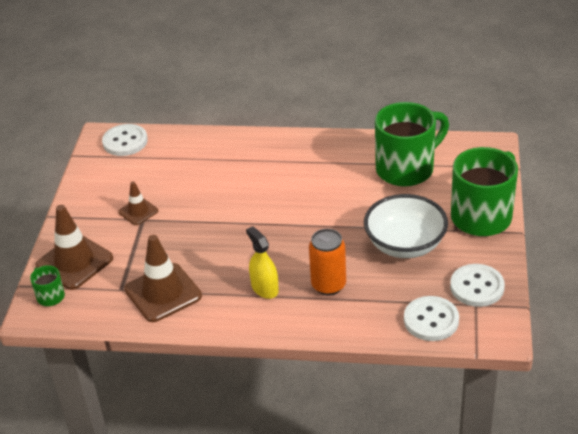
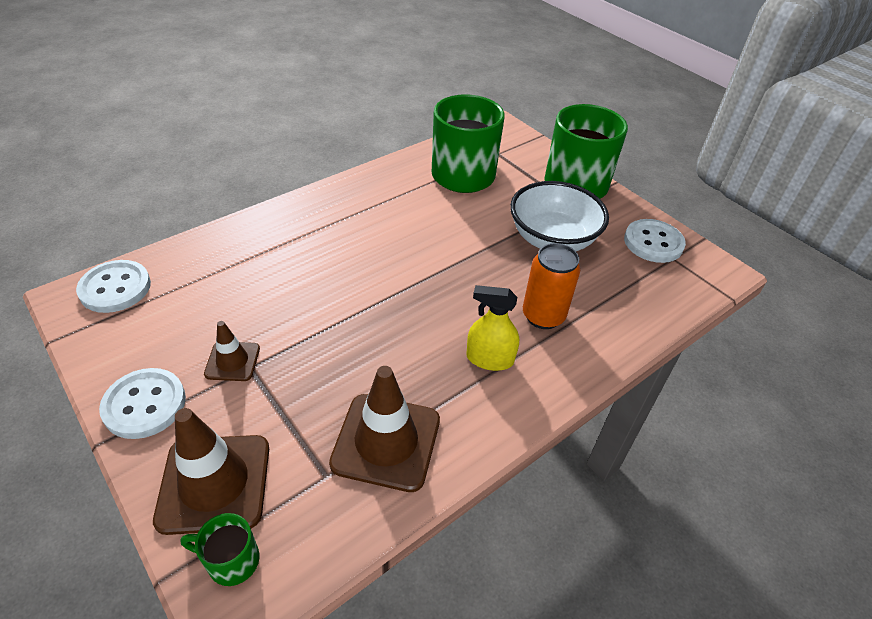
camera: 50 degrees left, 5 degrees up
(431, 320) = (665, 293): white button -> white button (144, 405)

